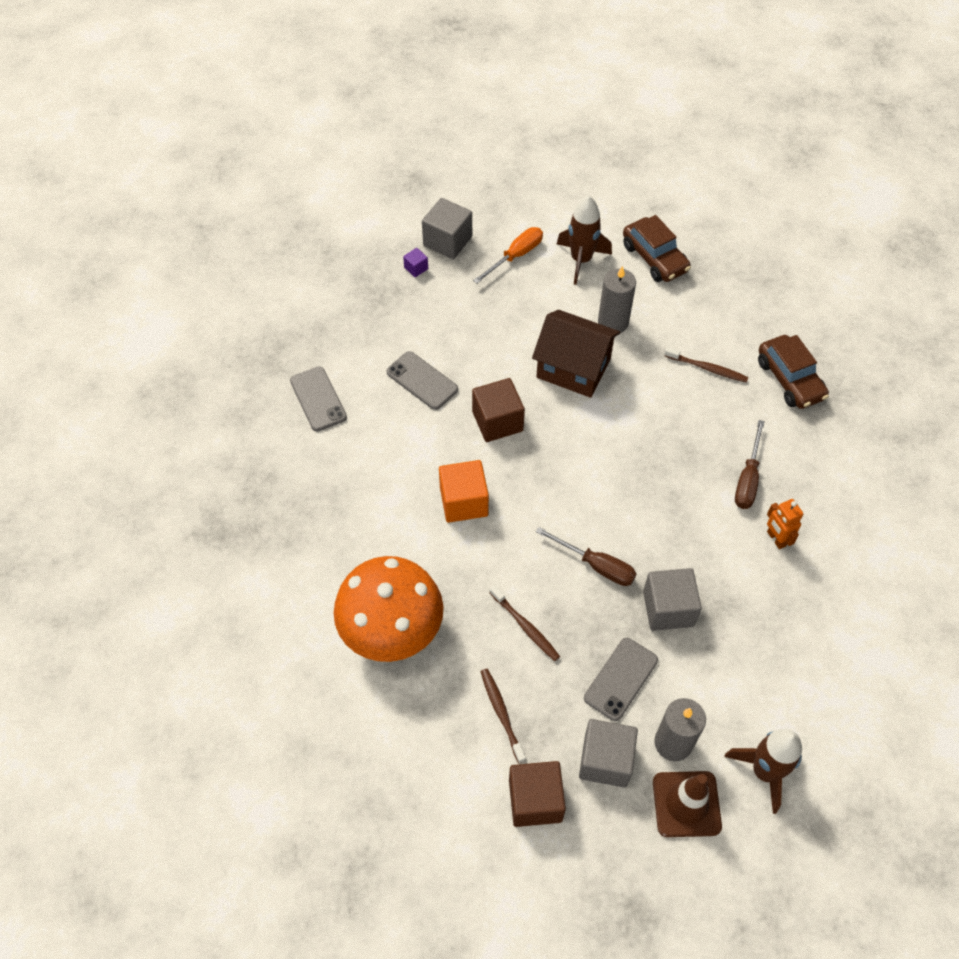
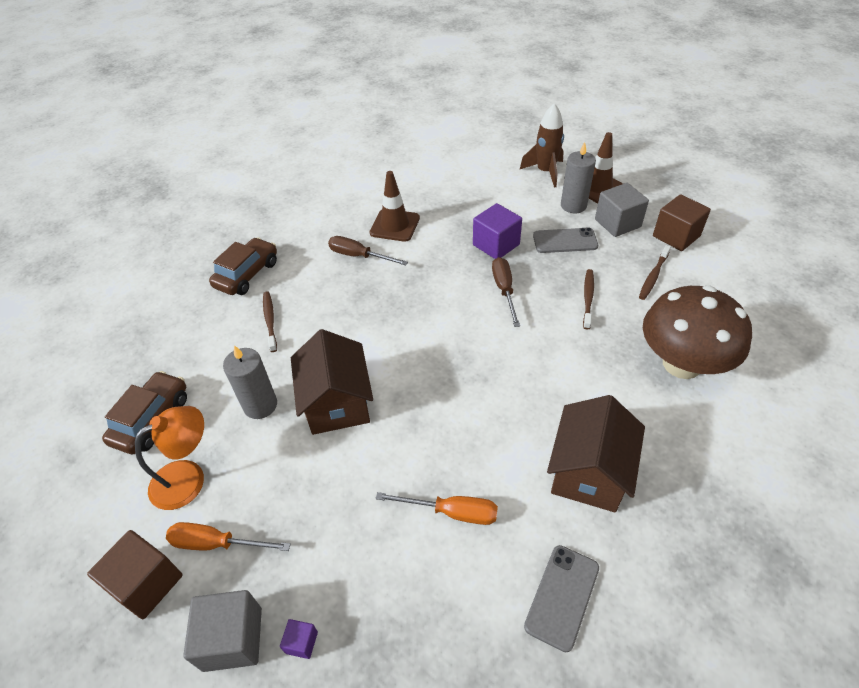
camera: 125 degrees left, 10 degrees down
(372, 478) = (589, 472): none -> brown house
(392, 630) = (681, 364): orange mushroom -> brown mushroom
(422, 380) = (451, 512): grey phone -> orange screwdriver
(464, 502) = (538, 392): orange cube -> none
(497, 421) = (441, 420): brown cube -> brown cube (147, 583)
(581, 260) = (188, 478): brown rocket -> orange lamp
(668, 609) = (496, 245): grey cube -> purple cube
(747, 479) = (359, 256): brown screwdriver -> brown screwdriver turned 135 degrees counterclockwise
(776, 539) = (395, 225): orange robot -> brown traffic cone

